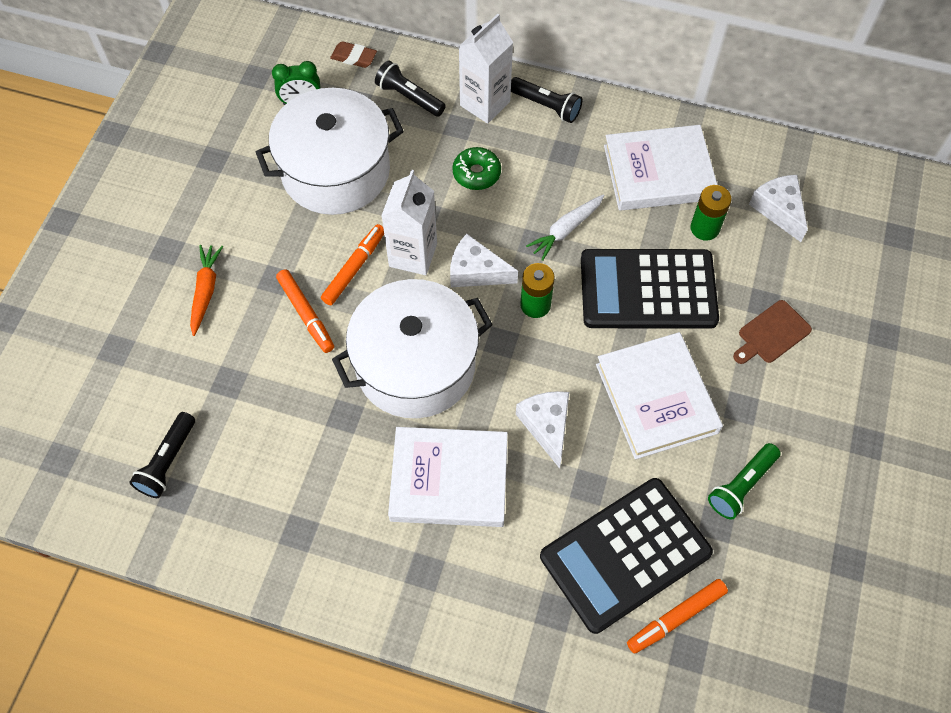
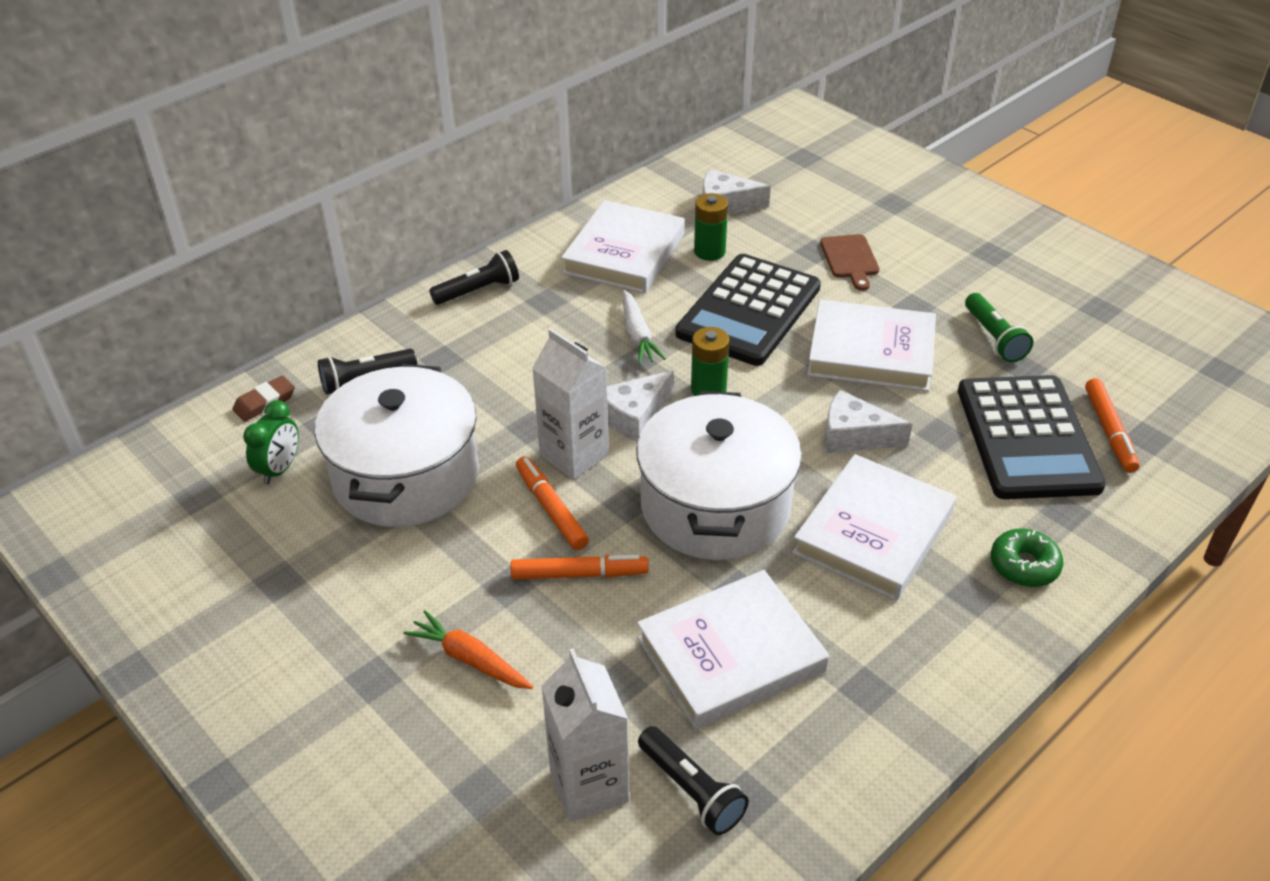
camera: 60 degrees left, 20 degrees down
(285, 436) = (730, 655): none -> white book
(476, 173) = (513, 369): green donut -> green donut (1024, 565)
(485, 103) = (432, 330): white carton -> white carton (589, 786)

